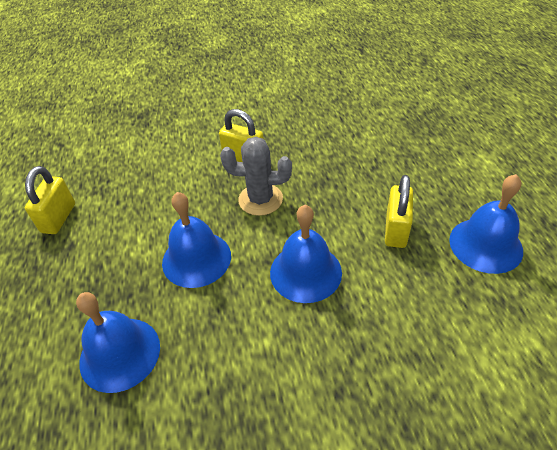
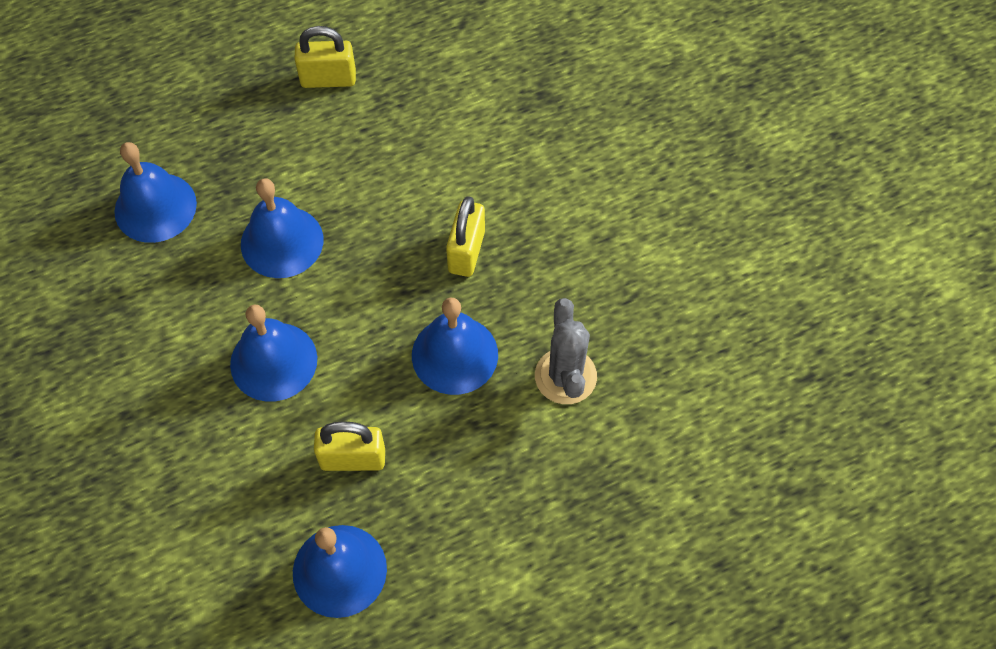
camera: 75 degrees right, 15 degrees up
(260, 199) = (388, 289): grey cactus -> grey cactus (565, 376)
(321, 171) = (454, 354): none -> blue bell

